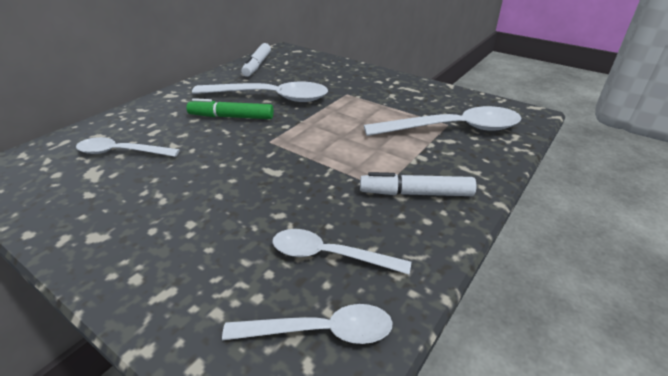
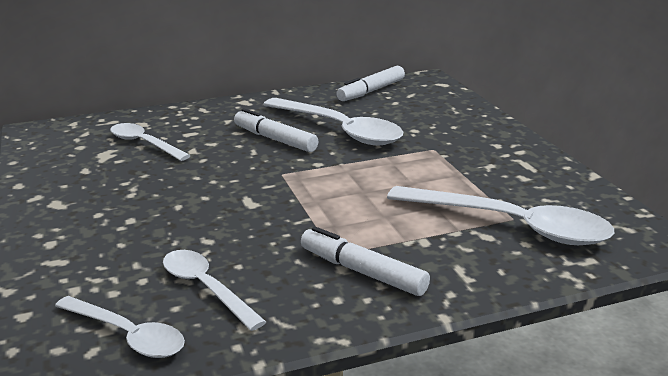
camera: 35 degrees right, 10 degrees down
(231, 117) = (275, 139): green marker -> white marker

